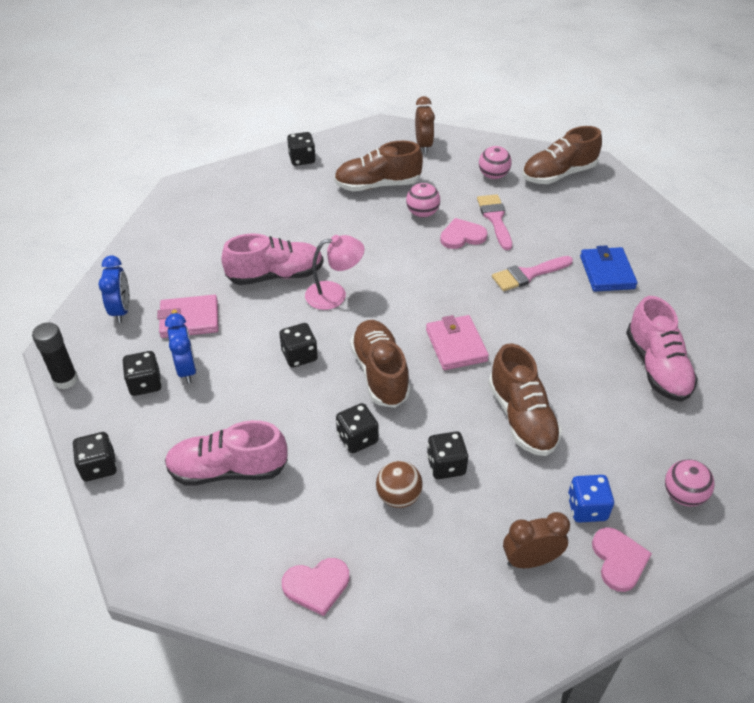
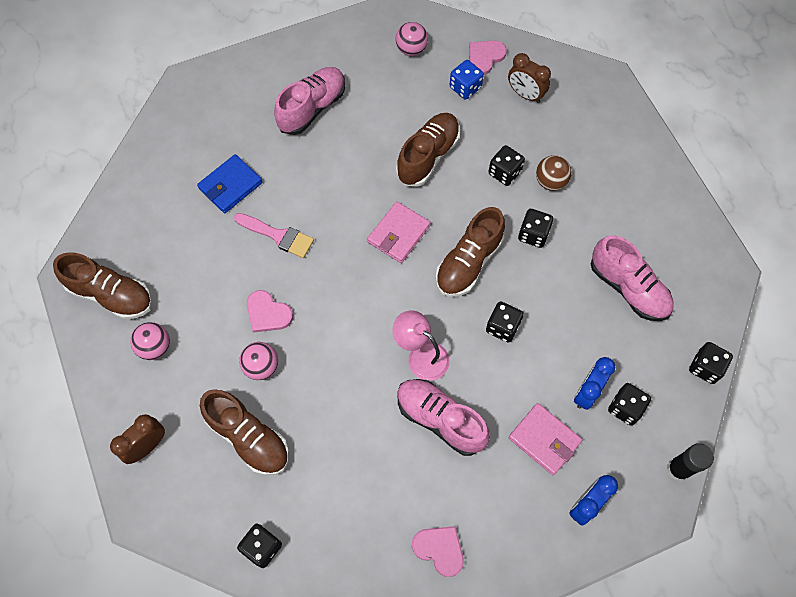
camera: 130 degrees left, 20 degrees up
(316, 586) = (642, 180): pink heart -> pink heart (439, 549)
(495, 219) = (222, 303): pink brush -> none

